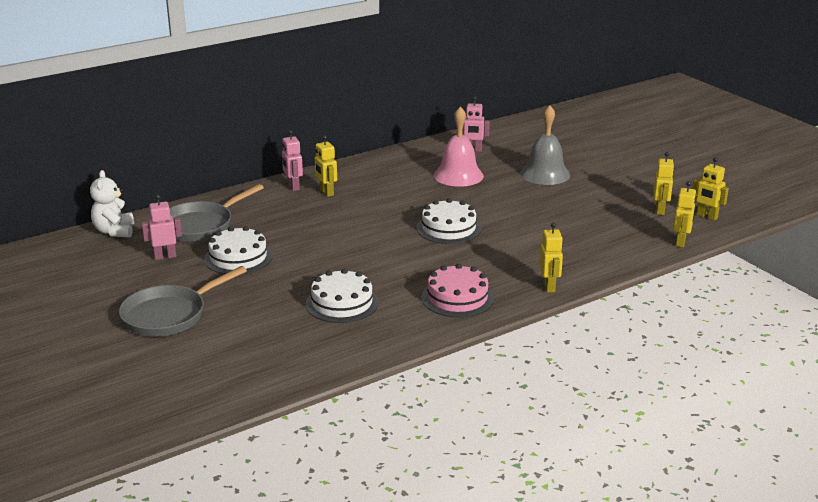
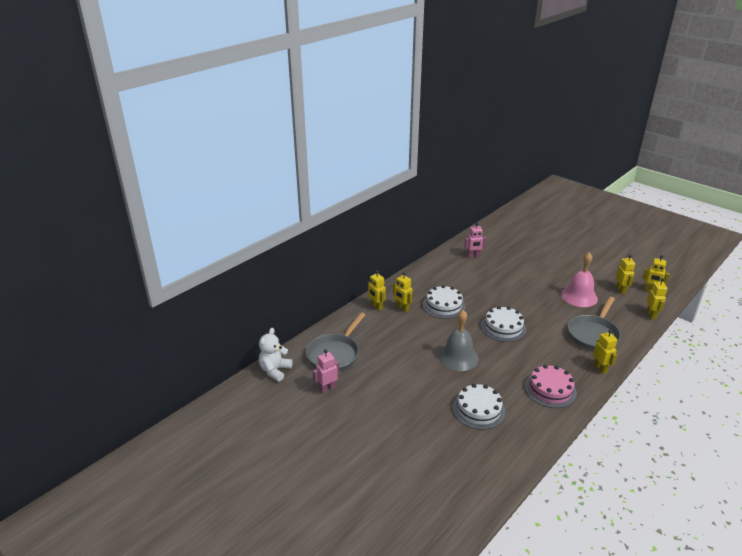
camera: 15 degrees left, 5 degrees up
(114, 231) = (275, 370): white teddy bear -> white teddy bear turned 45 degrees clockwise
(169, 315) = (366, 446): grey pan -> grey pan (593, 334)
(238, 257) = (380, 380): white cake -> white cake (444, 305)
(293, 187) = (376, 307): pink robot -> yellow robot
(458, 175) = (478, 279): pink bell -> pink bell (579, 296)
(545, 174) = (531, 270): grey bell -> grey bell (458, 357)

